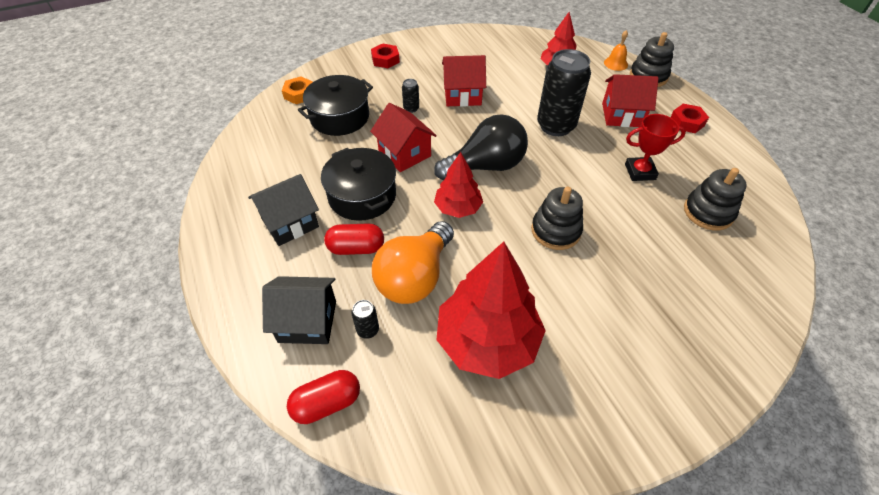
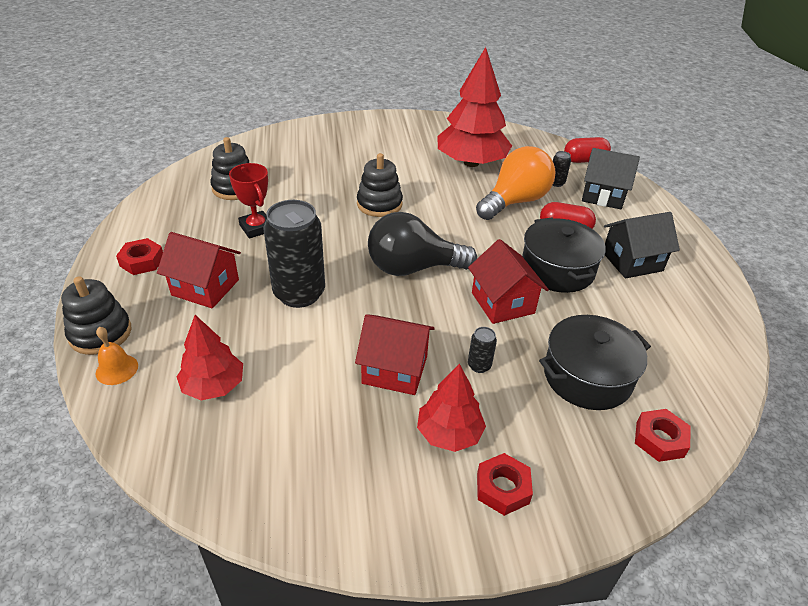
camera: 165 degrees left, 10 degrees down
(299, 94) = (659, 439): orange nut -> red nut
(458, 208) = (460, 238): red tree -> red tree (449, 433)
(640, 172) = (256, 228): red trophy -> red trophy turned 45 degrees clockwise

